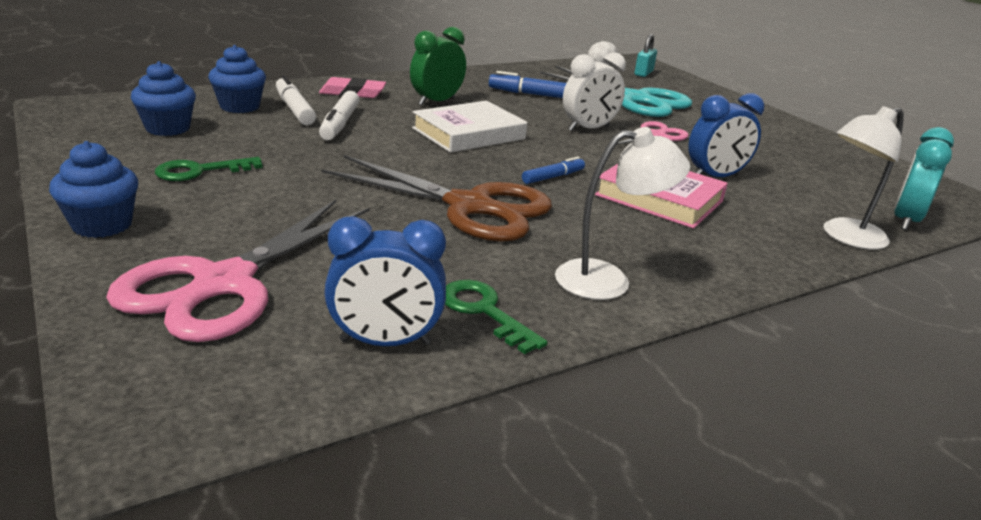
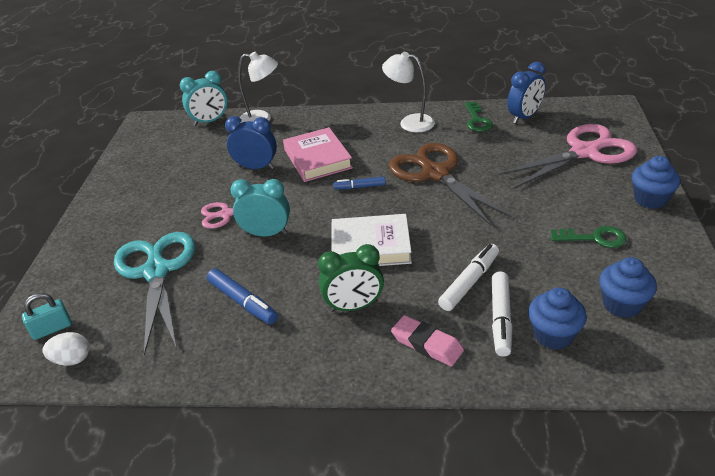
camera: 140 degrees left, 10 degrees up
(385, 342) = (524, 117): blue clock -> blue clock turned 105 degrees clockwise
(588, 129) = (266, 233): white clock -> turquoise clock

